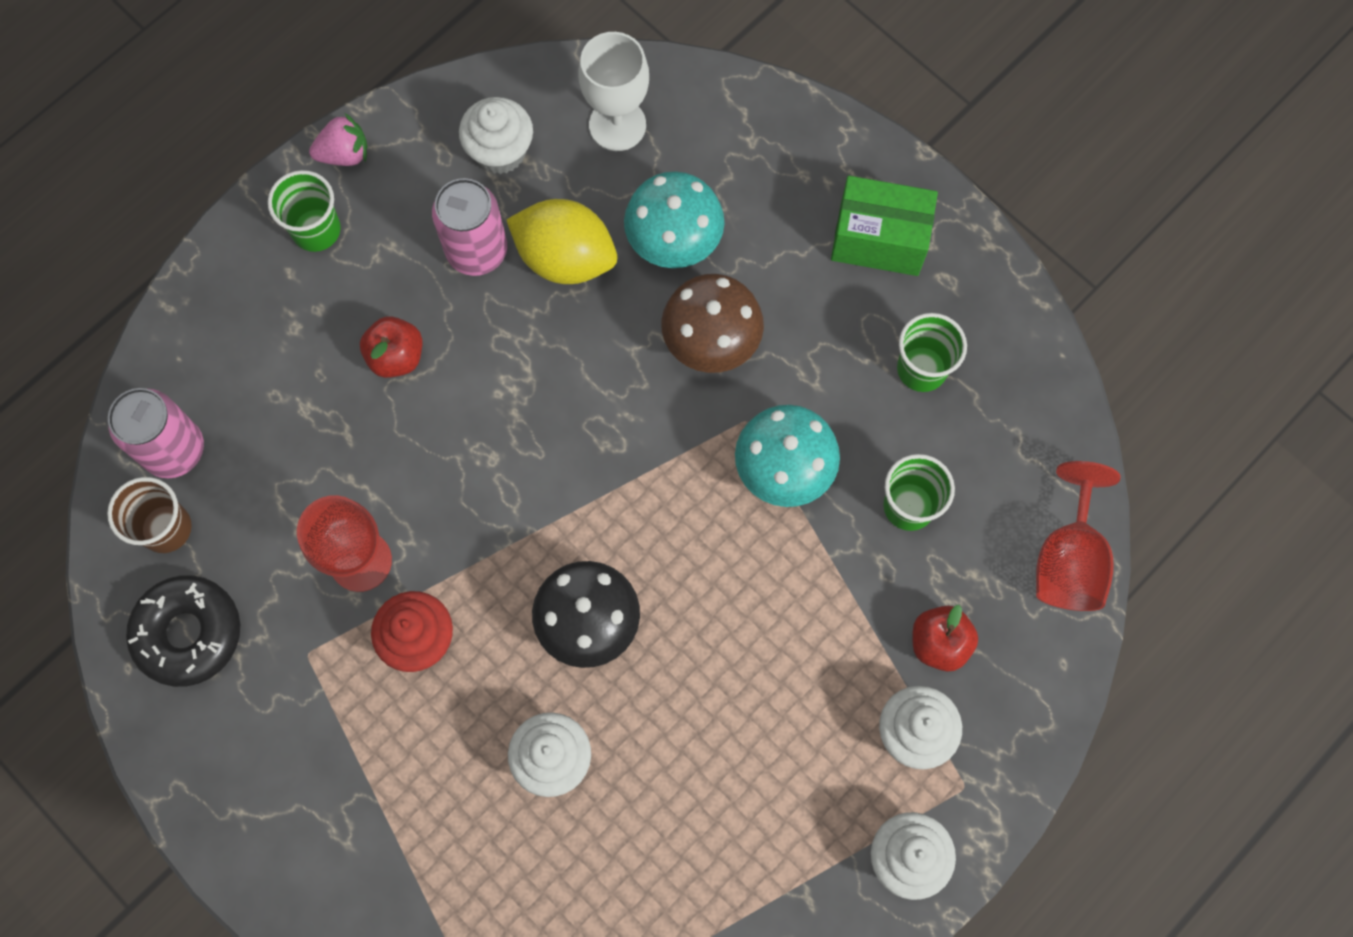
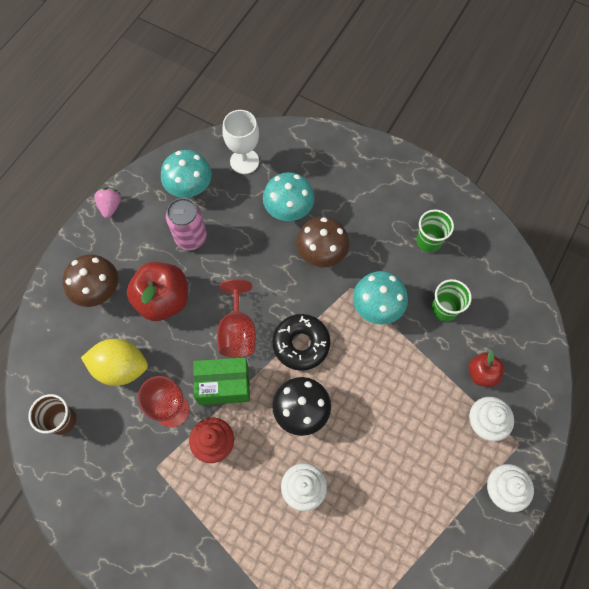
camera: 15 degrees left, 5 degrees down
(174, 450) = (57, 377): pink can -> none
(188, 633) = (88, 474): black donut -> black donut (301, 344)
(284, 308) = (98, 290): none -> brown mushroom
(316, 230) = (105, 247): green cup -> none
(344, 154) = (110, 206): pink strawberry -> pink strawberry turned 60 degrees counterclockwise
(396, 356) = (163, 300): red apple -> red apple, size x1.80
(500, 151) = (189, 187): white cupcake -> turquoise mushroom
(565, 258) = (237, 230): yellow lemon -> yellow lemon (121, 367)
(879, 240) = (388, 185): green box -> green box (224, 385)
(1068, 560) = (530, 315): red goblet -> red goblet (238, 332)

